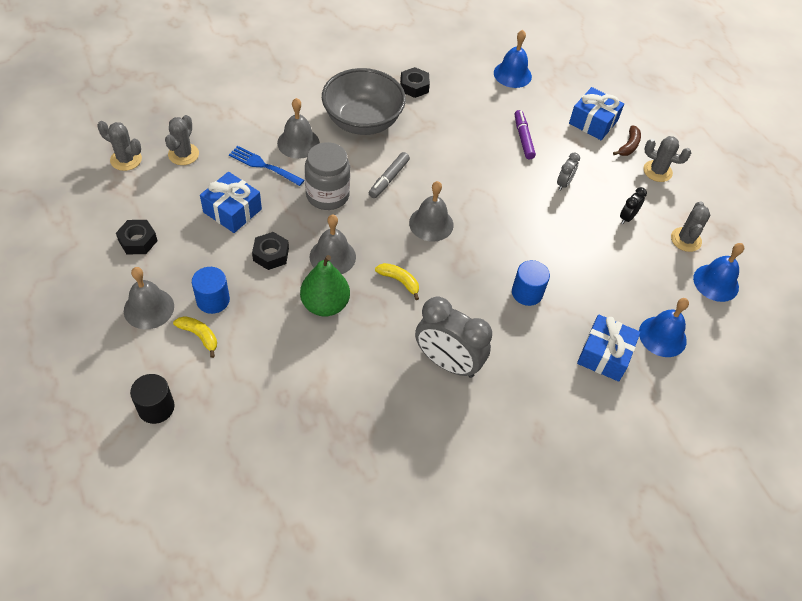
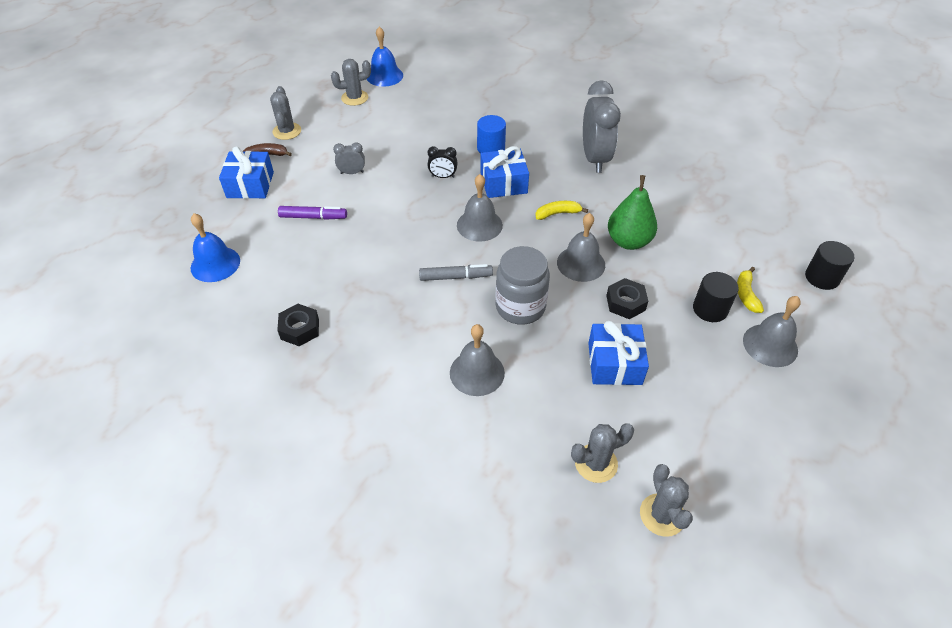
camera: 120 degrees left, 5 degrees down
(138, 241) = (729, 410): black nut -> none
(213, 300) = (710, 309): blue cylinder -> black cylinder
(263, 165) = (536, 380): blue fork -> none
(362, 121) = (394, 340): grey bowl -> none
(399, 281) = (557, 213): yellow banana -> yellow banana turned 75 degrees clockwise
(523, 138) = (313, 217): purple marker -> purple marker turned 135 degrees counterclockwise
(604, 355) = (503, 99): blue gift -> blue gift (503, 183)
(627, 217) = (359, 129): black clock -> black clock (443, 176)
(662, 336) = (459, 83): blue bell -> none

